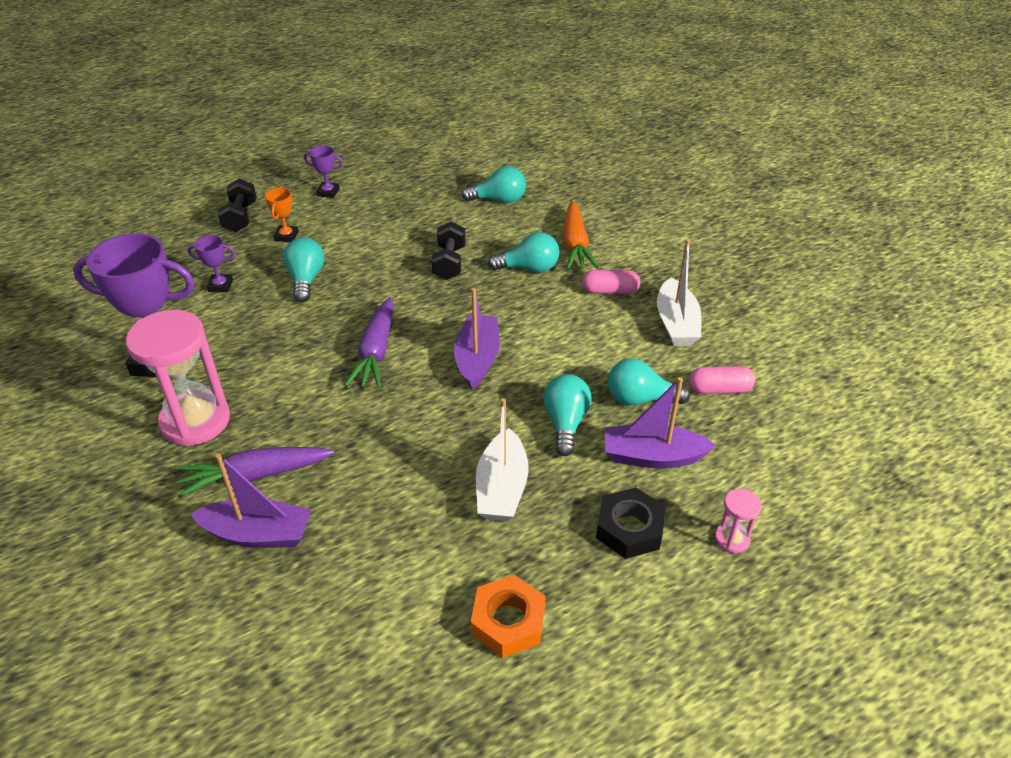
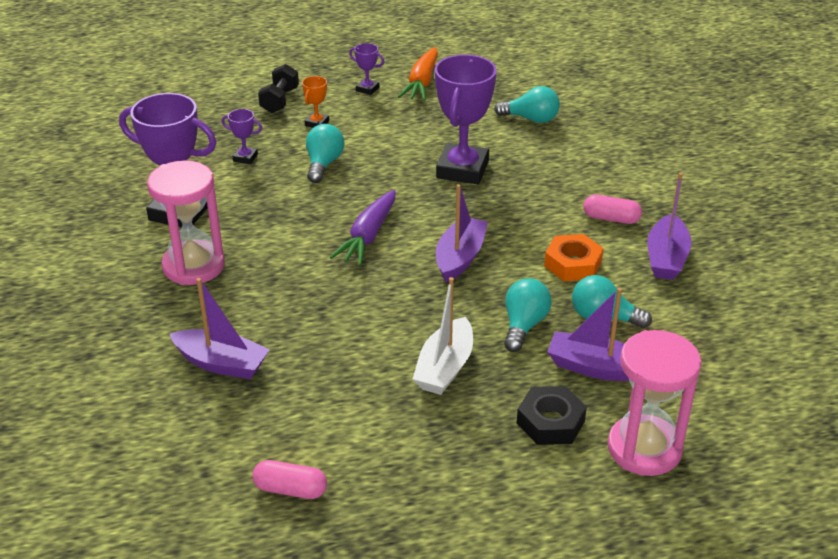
camera: 15 degrees right, 5 degrees down
(255, 476) = (232, 318): purple carrot -> none
(449, 263) = (462, 169): black dumbbell -> purple trophy
(508, 621) = (414, 471): orange nut -> orange nut (573, 264)
(529, 268) = (538, 186): turquoise light bulb -> none
(575, 244) = (592, 171): orange carrot -> orange carrot (422, 83)
(676, 323) = (666, 258): white boat -> purple boat
(719, 389) = (685, 322): pink capsule -> pink capsule (290, 489)
(732, 539) = (644, 448): pink hourglass -> pink hourglass, size x2.23

